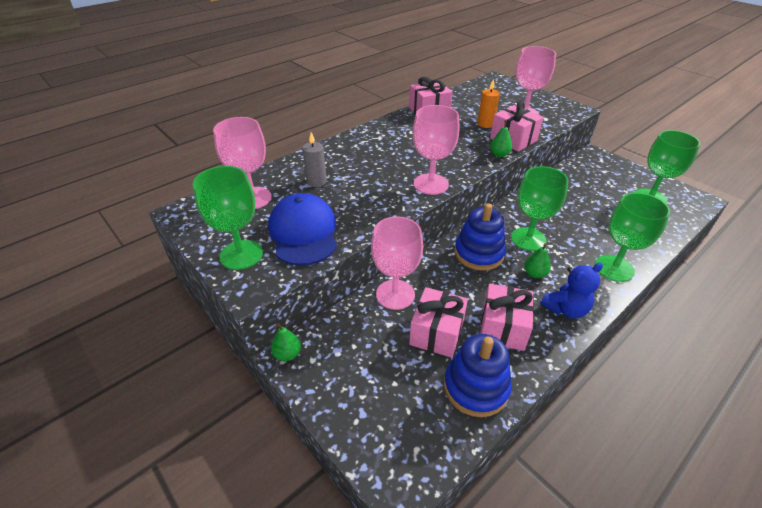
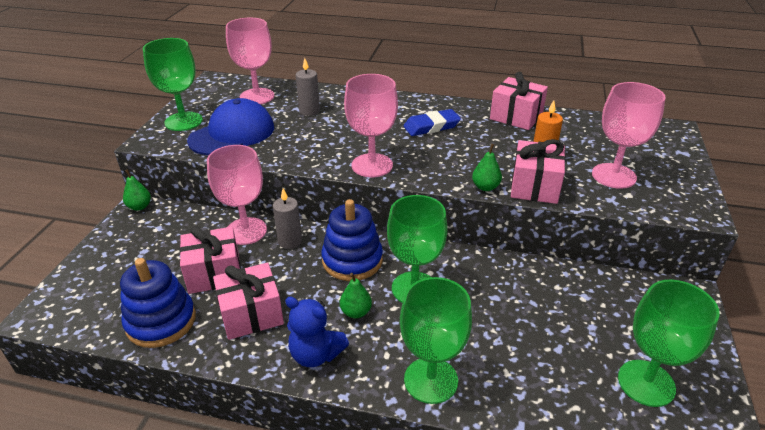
camera: 55 degrees right, 5 degrees down
(405, 142) = (431, 126): none -> blue eraser
(430, 275) = (290, 241): none -> grey candle

